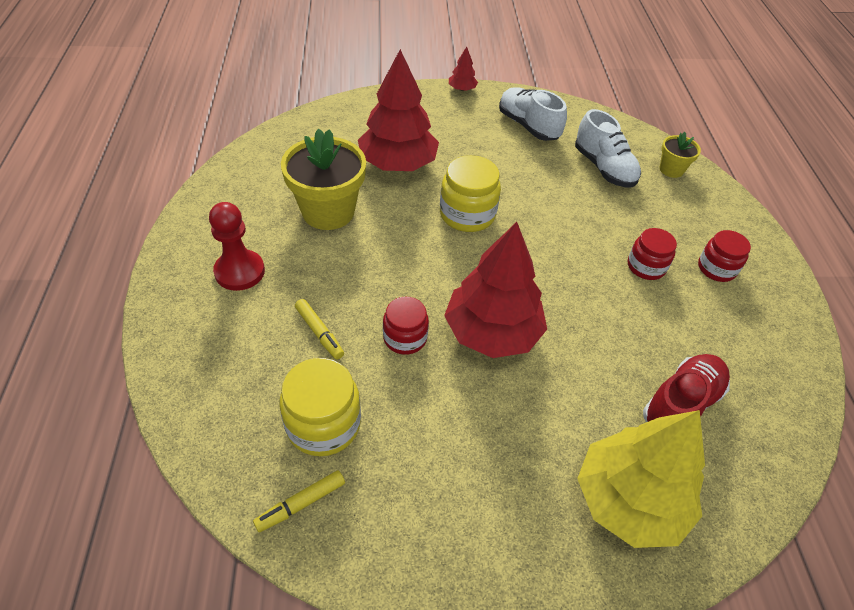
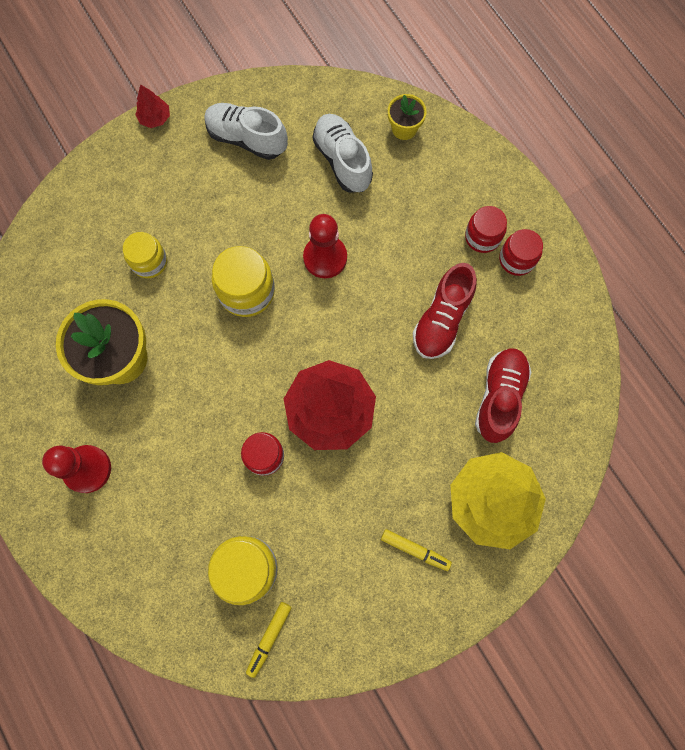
camera: 25 degrees left, 25 degrees up
(319, 332) = (193, 490): yellow marker -> yellow marker (415, 550)
(397, 163) = (149, 262): red tree -> yellow jar
(552, 221) = (325, 257): none -> red pawn
(604, 168) = (342, 161): white shoe -> white shoe turned 150 degrees counterclockwise
(645, 312) = (442, 320): none -> red shoe
(646, 267) = (424, 267): red jar -> red jar (516, 259)

